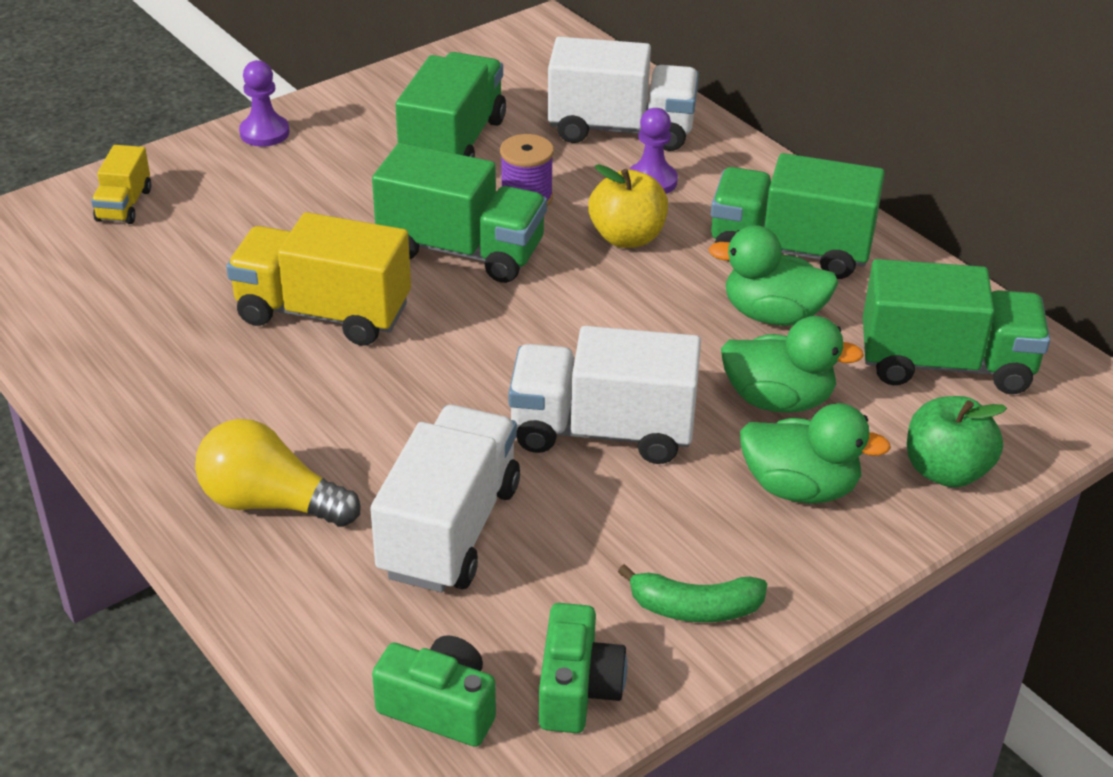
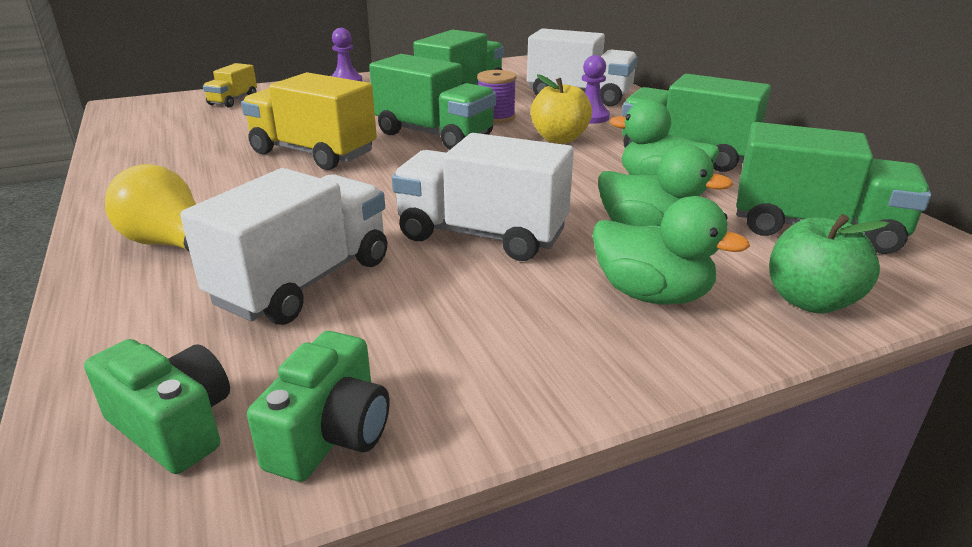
camera: 15 degrees right, 10 degrees down
(695, 608) = (502, 377): green banana -> none

